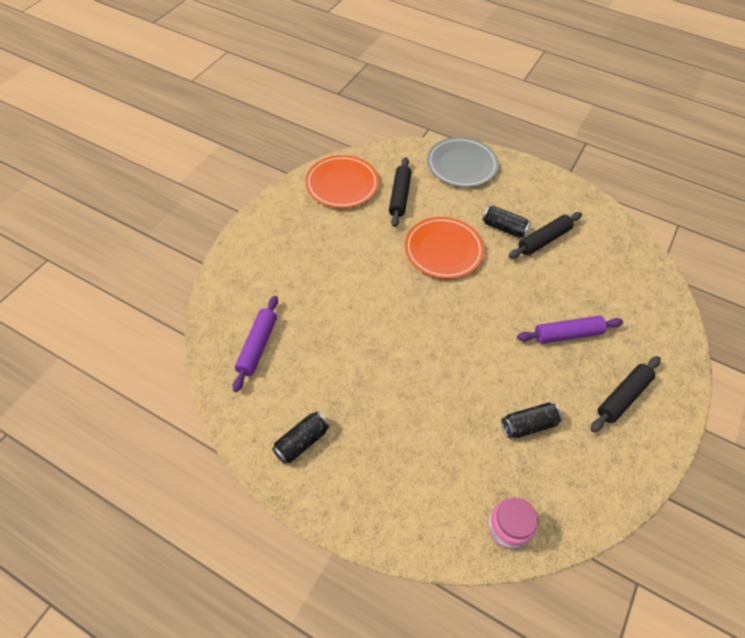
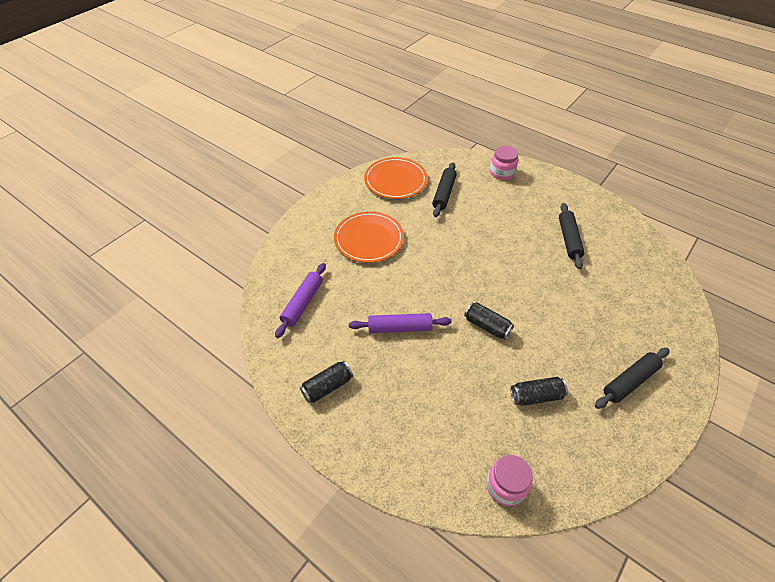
camera: 10 degrees right, 5 degrees down
(443, 250) = (476, 240): orange plate -> orange plate (369, 239)
(461, 165) = (502, 173): grey plate -> pink jar
(504, 228) = (533, 226): black can -> black can (487, 326)
(544, 240) = (569, 239): black rolling pin -> black rolling pin turned 60 degrees counterclockwise
(567, 334) = (582, 321): purple rolling pin -> purple rolling pin (400, 328)

